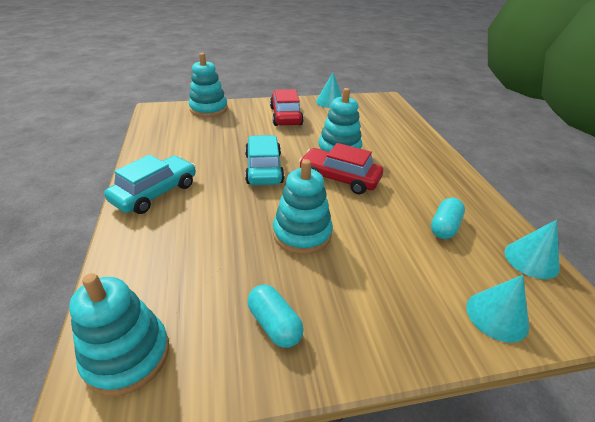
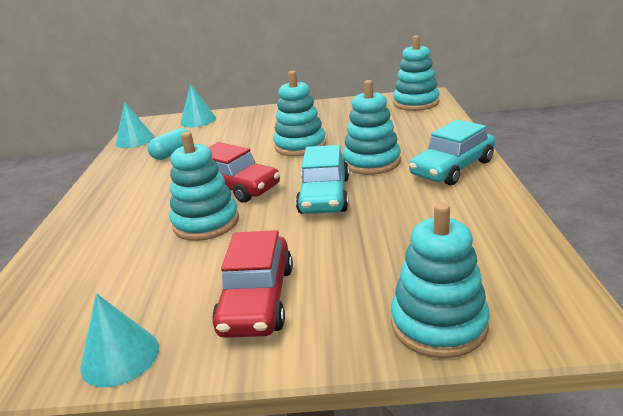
camera: 165 degrees left, 10 degrees down
(224, 203) = (371, 162): none -> turquoise stacking toy
(274, 324) = (333, 113): turquoise capsule -> none

